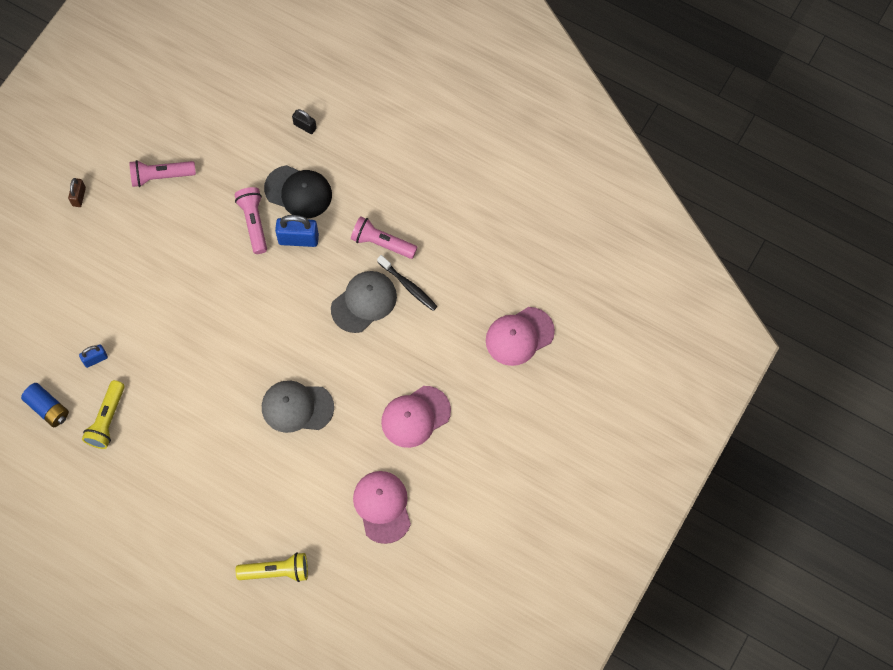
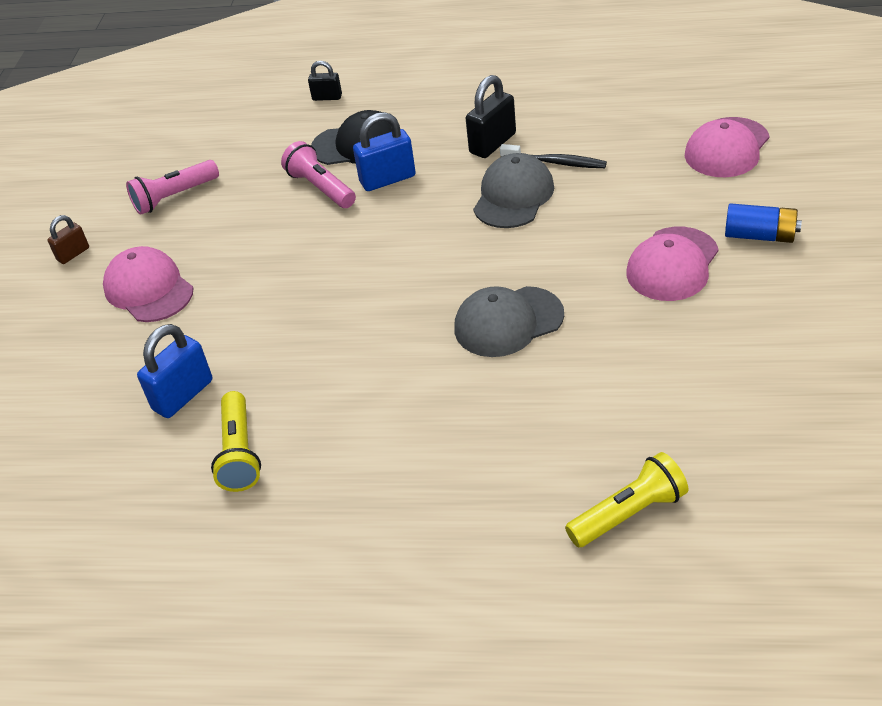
camera: 20 degrees left, 25 degrees down
(47, 408) = (137, 480): blue battery -> blue battery (760, 236)
(79, 196) = (73, 254): brown padlock -> brown padlock turned 60 degrees clockwise
(95, 359) = (183, 395): blue padlock -> blue padlock, size x1.69
(382, 243) = (492, 143): pink flashlight -> black padlock
(382, 507) = (715, 369): pink cap -> pink cap (148, 289)

